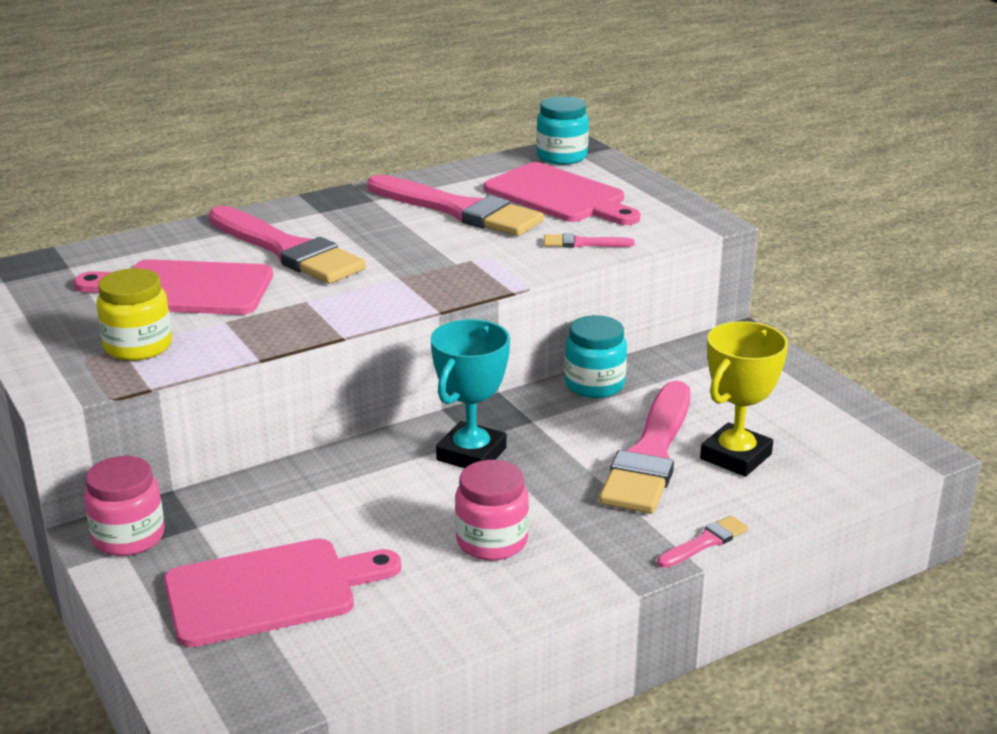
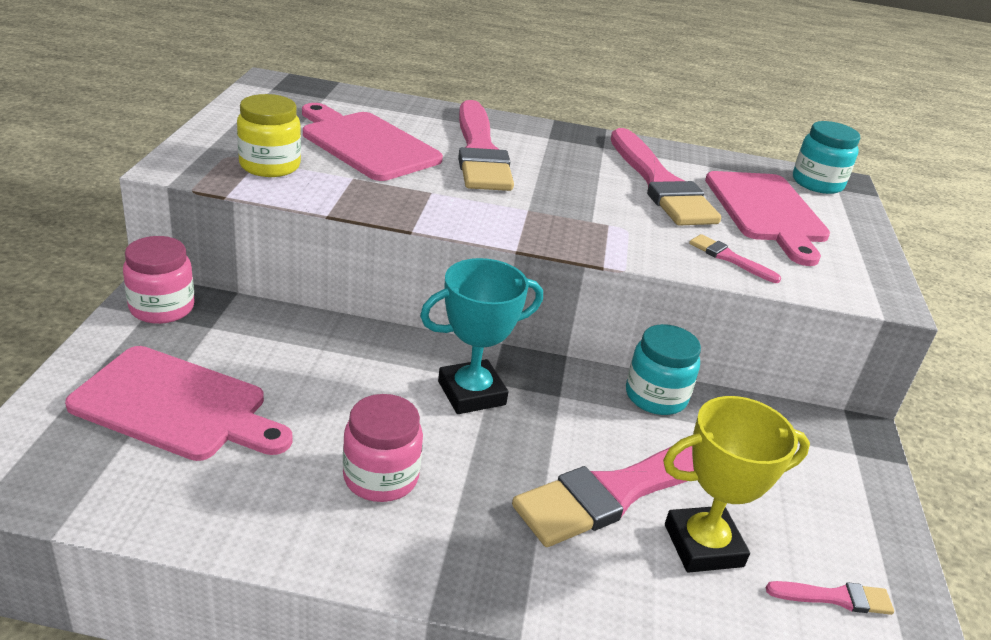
camera: 35 degrees right, 5 degrees up
(704, 542) = (558, 611): pink brush -> pink brush (834, 597)

